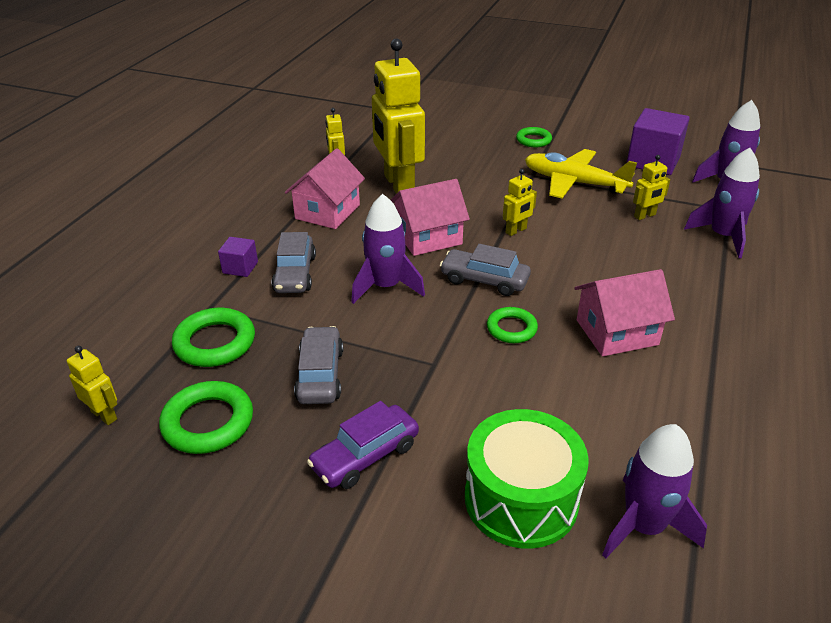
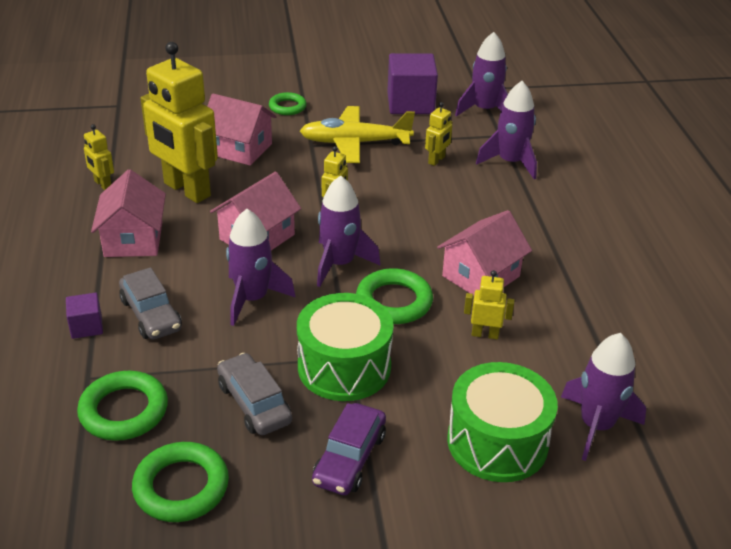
camera: 30 degrees left, 0 degrees up
(104, 415) = (67, 522): yellow robot -> yellow robot (485, 334)
(422, 371) = (344, 367): none -> green drum
(467, 164) = (240, 149): none -> pink house
(484, 280) = (339, 264): grey car -> purple rocket
(511, 328) = (394, 301): green ring -> green ring, size x1.57

